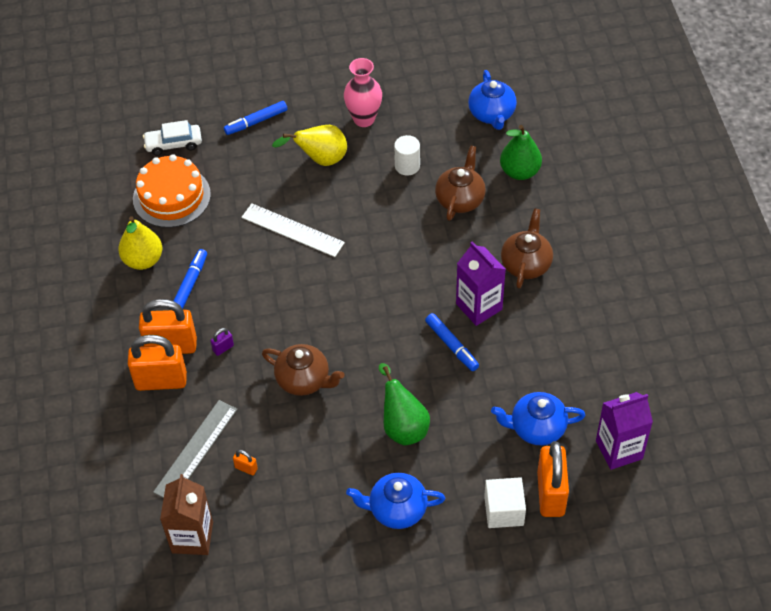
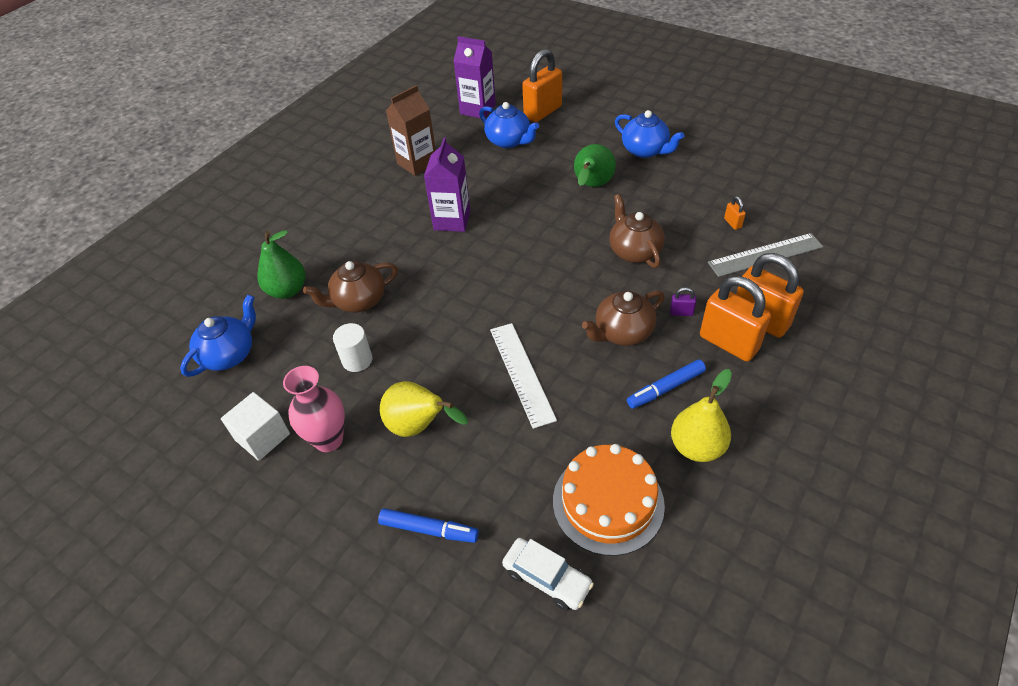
camera: 135 degrees left, 5 degrees down
(192, 537) = (808, 207): brown carton -> brown carton (417, 163)
(451, 345) = (502, 209): blue marker -> none
(504, 511) = (579, 119): white cube -> white cube (262, 437)
(526, 264) = (383, 226): brown teapot -> brown teapot (622, 332)

